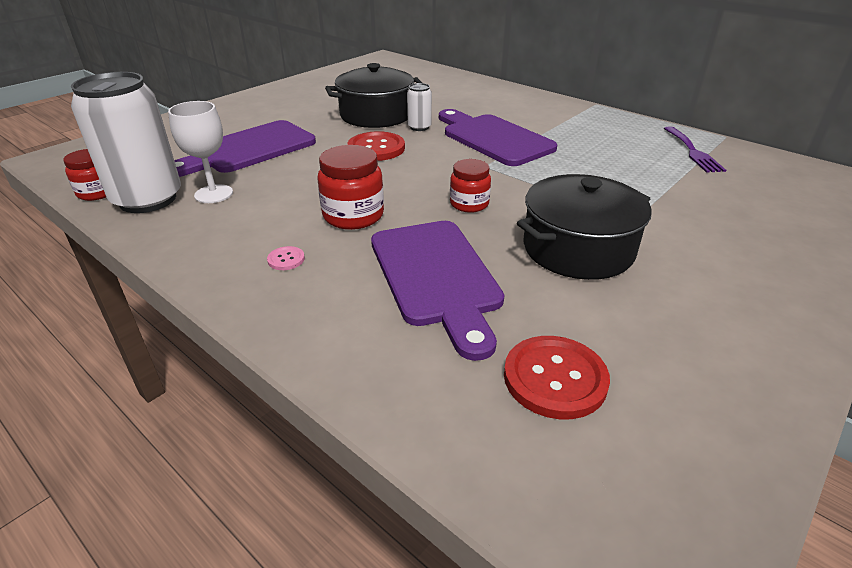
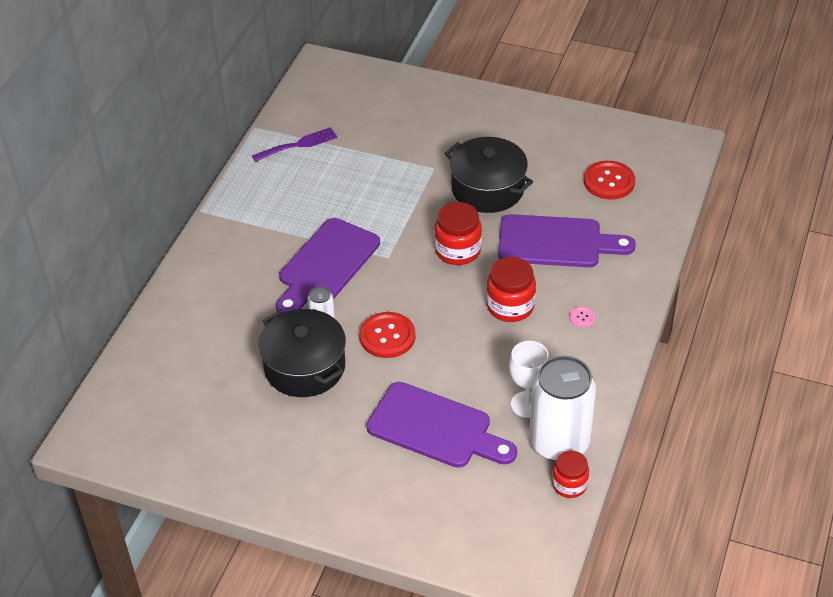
camera: 110 degrees left, 10 degrees up
(436, 277) = (556, 242): purple cutting board -> purple cutting board turned 45 degrees clockwise
(469, 204) = (458, 250): red jar -> red jar, size x1.51

